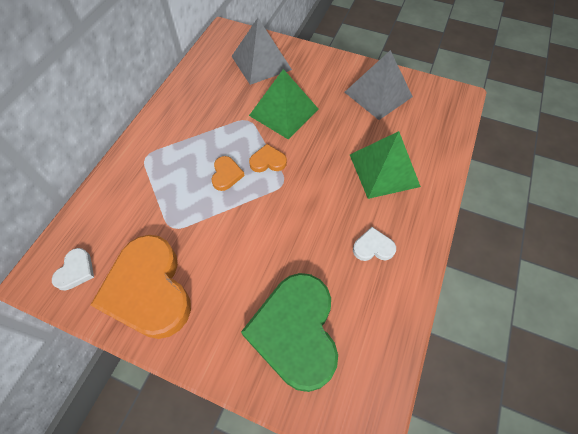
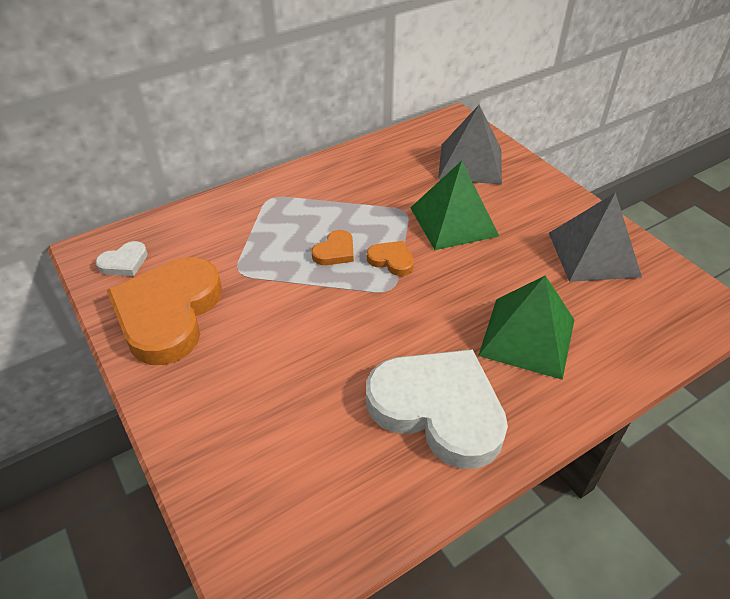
camera: 35 degrees right, 15 degrees down
(295, 332) = (271, 438): green heart -> none
(373, 247) = (438, 409): white heart -> white heart, size x2.36

